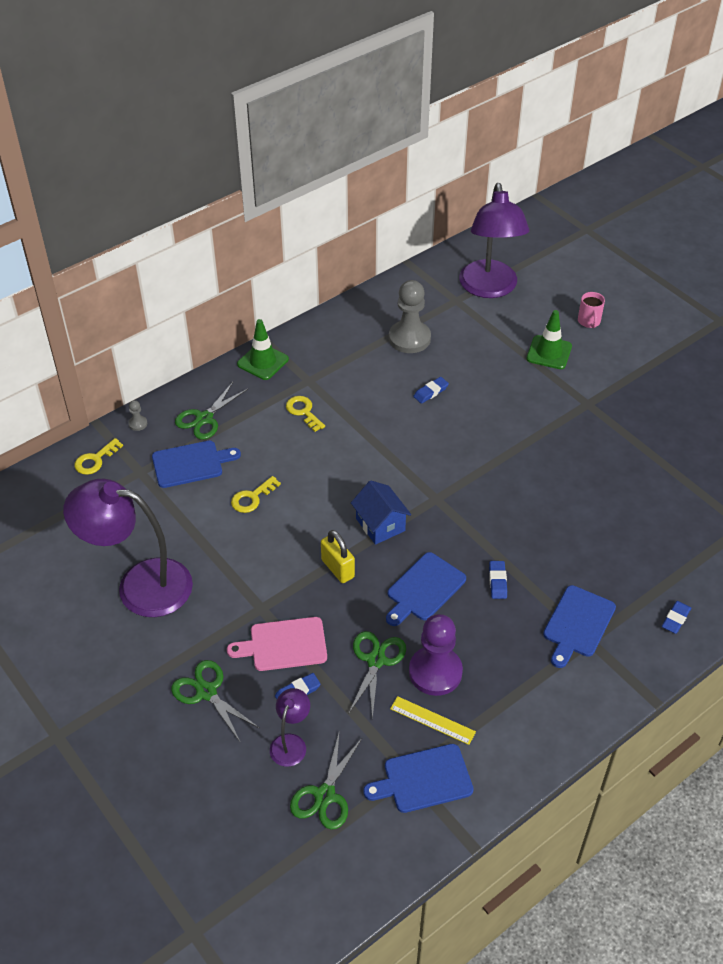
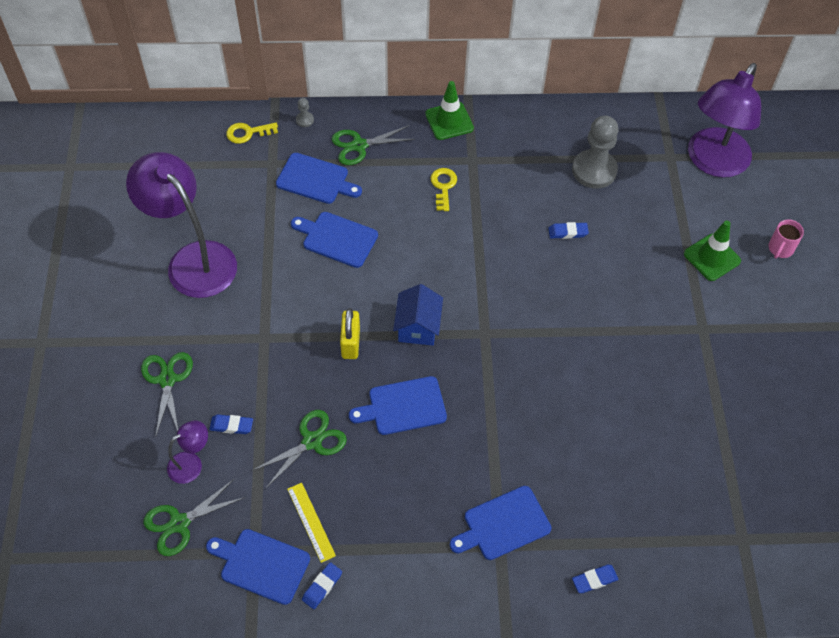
camera: 35 degrees right, 10 degrees up
(252, 498) = (337, 238): yellow key -> blue cutting board
(284, 645) = (255, 380): pink cutting board -> none
(435, 672) = (349, 483): purple pawn -> none
(497, 581) = (469, 441): blue eraser -> blue eraser (322, 586)

